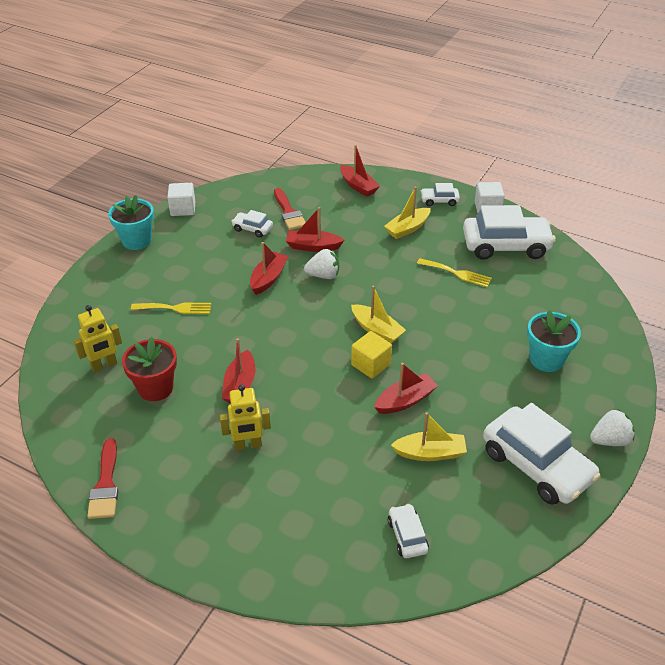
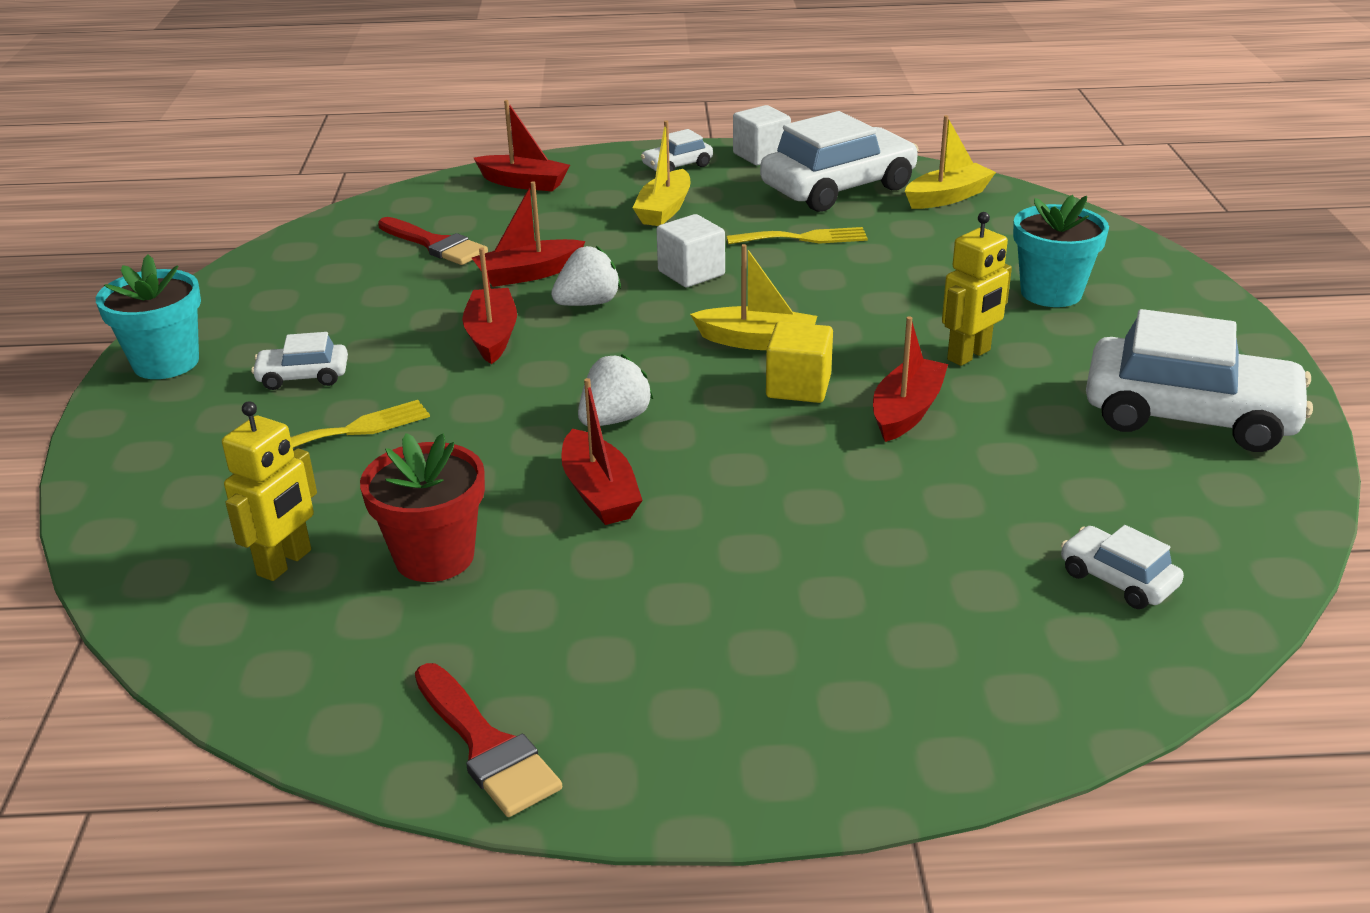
camera: 30 degrees left, 10 degrees down
(183, 209) = (220, 294): white cube -> white cube (691, 273)
(248, 445) = (708, 570): yellow robot -> yellow robot (969, 355)
(252, 229) = (390, 283): white car -> white car (303, 376)
(430, 453) = (1023, 461): yellow boat -> yellow boat (948, 197)
(609, 440) = (1246, 351): white strawberry -> white strawberry (614, 419)

